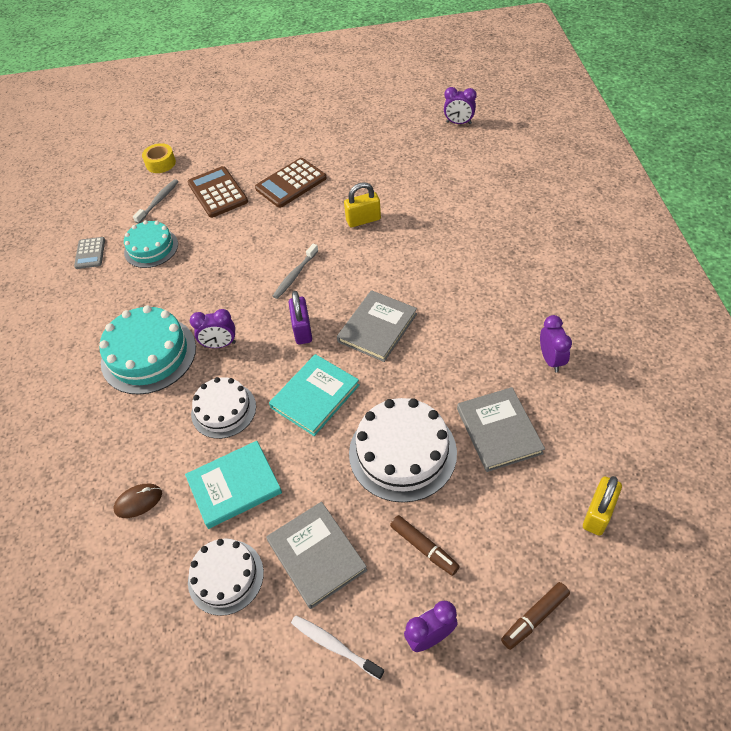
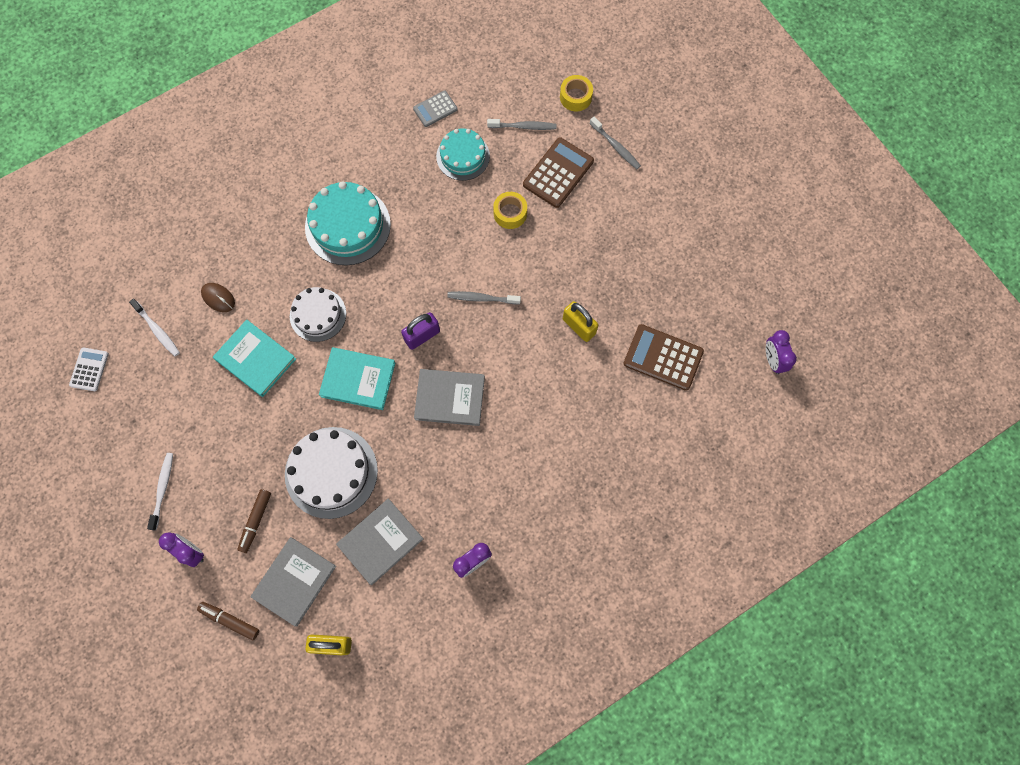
camera: 60 degrees right, 20 degrees up
(124, 691) = (89, 369): none -> white calculator
(130, 584) = (157, 330): none -> white toothbrush
(220, 344) = (380, 276): purple clock -> none
(223, 153) = (616, 146): none -> grey toothbrush
(225, 576) = (185, 391): white cake -> none
(229, 233) = (510, 213): none -> yellow tape
(291, 183) = (600, 234): brown calculator -> brown calculator (663, 357)
(316, 555) = (222, 446): grey book -> grey book (294, 581)

